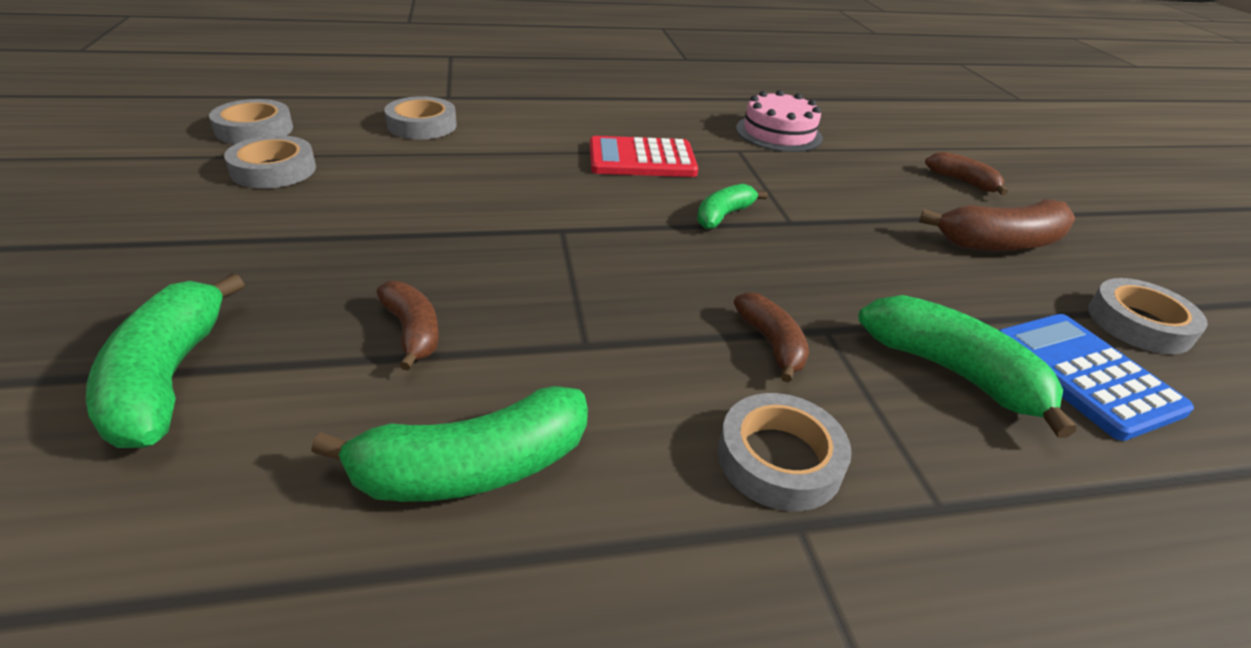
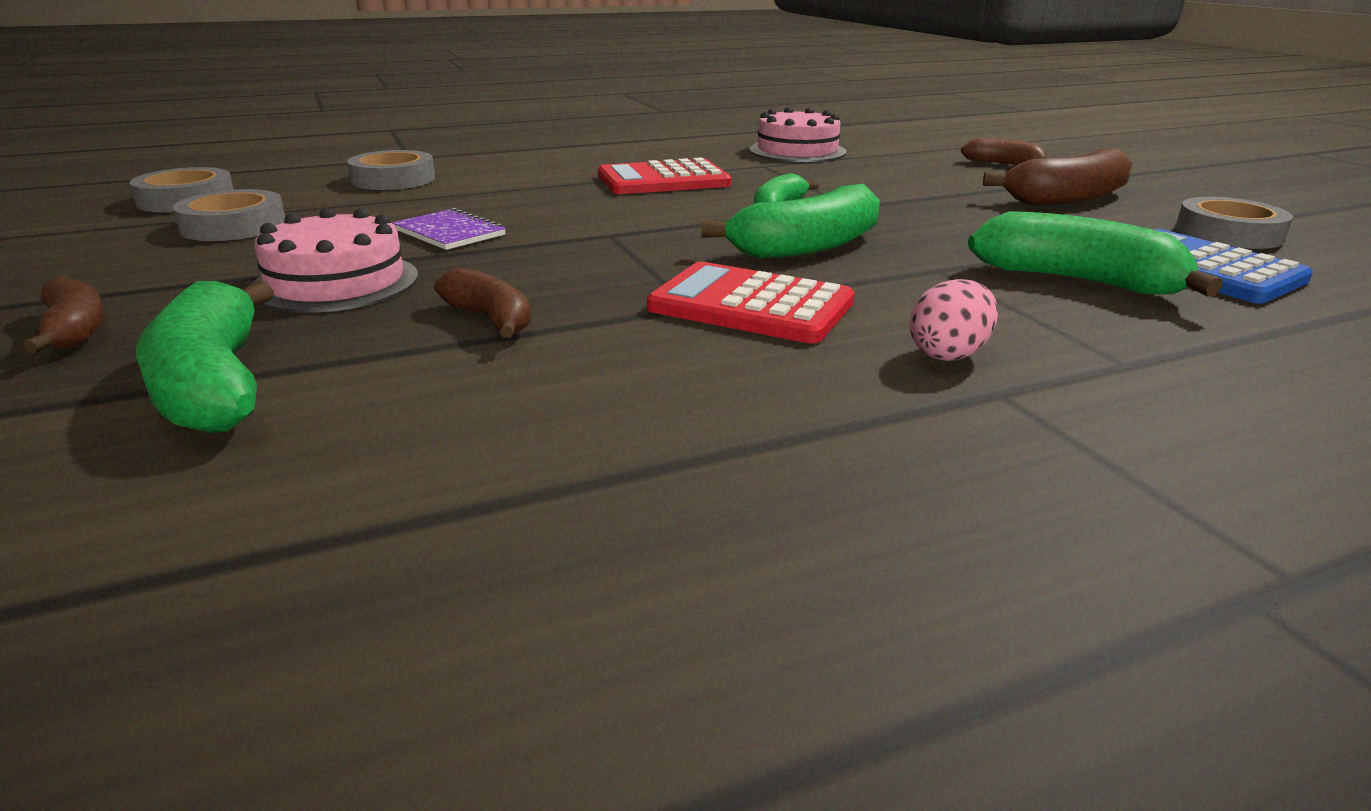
camera: 10 degrees left, 10 degrees down
(316, 259) = (336, 282): none -> pink cake
(433, 206) = (449, 232): none -> purple notebook
(473, 468) = (628, 401): green banana -> green banana (807, 247)
(635, 353) = (751, 306): none -> red calculator
(771, 344) = (888, 284): brown banana -> brown banana (75, 330)
(779, 459) = (949, 354): grey tape -> pink egg

